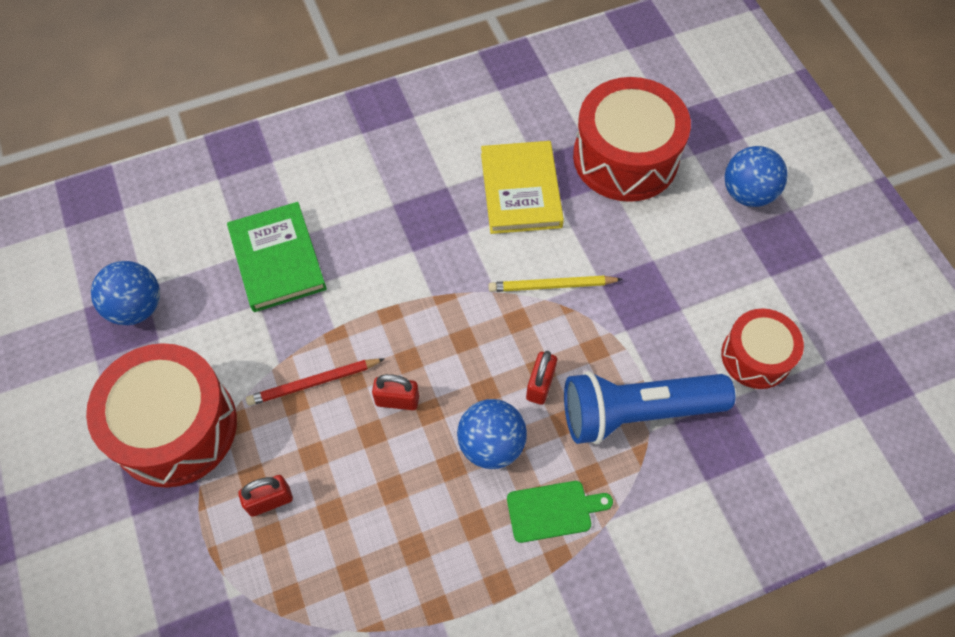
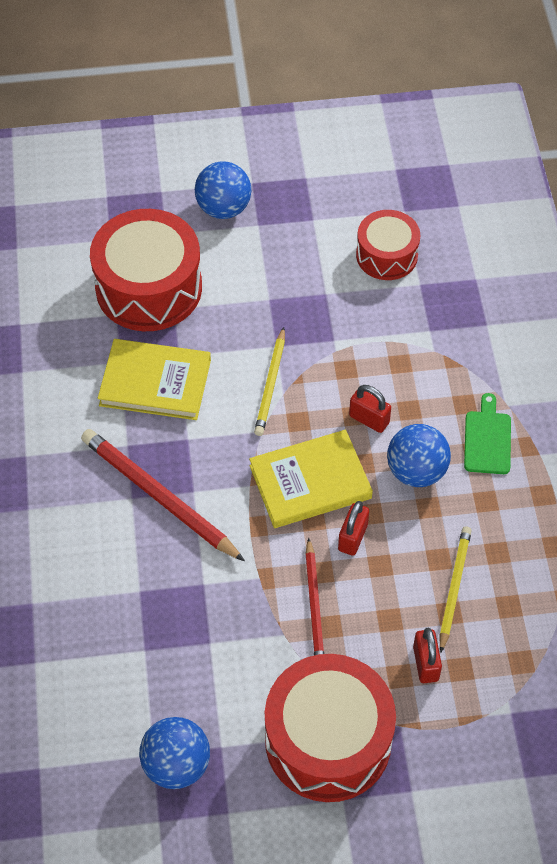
camera: 75 degrees left, 5 degrees down
(277, 259) = (162, 617): green book -> none
(361, 512) = (454, 588): none -> yellow pencil
(399, 226) = (159, 496): none -> red pencil
(450, 347) = (310, 482): none -> yellow book
(637, 413) = (415, 354): blue flashlight -> none

